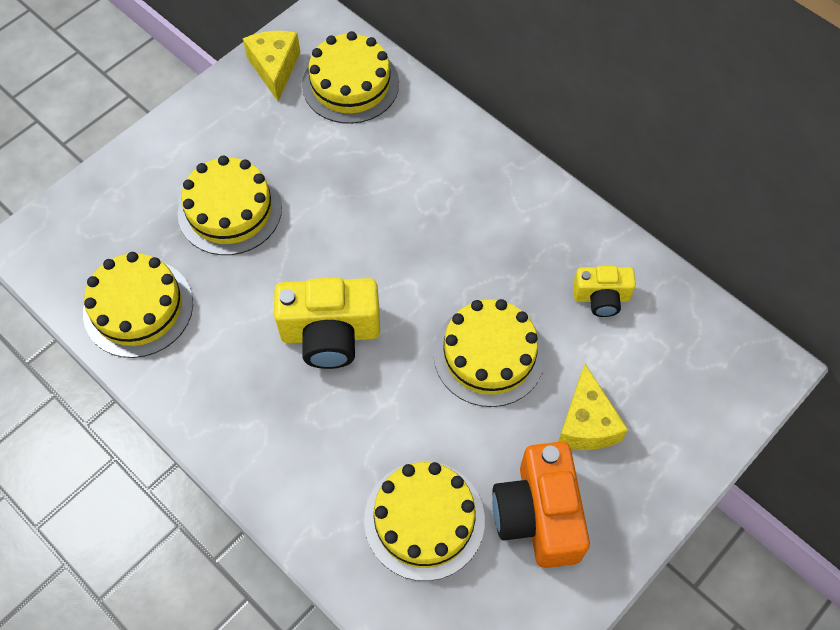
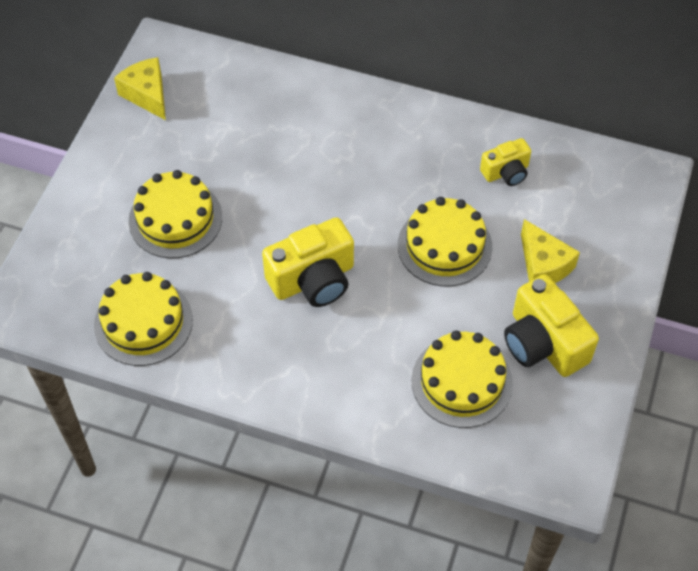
camera: 25 degrees left, 5 degrees down
(350, 84) = (219, 85): yellow cake -> none
(538, 515) = (543, 343): orange camera -> yellow camera

